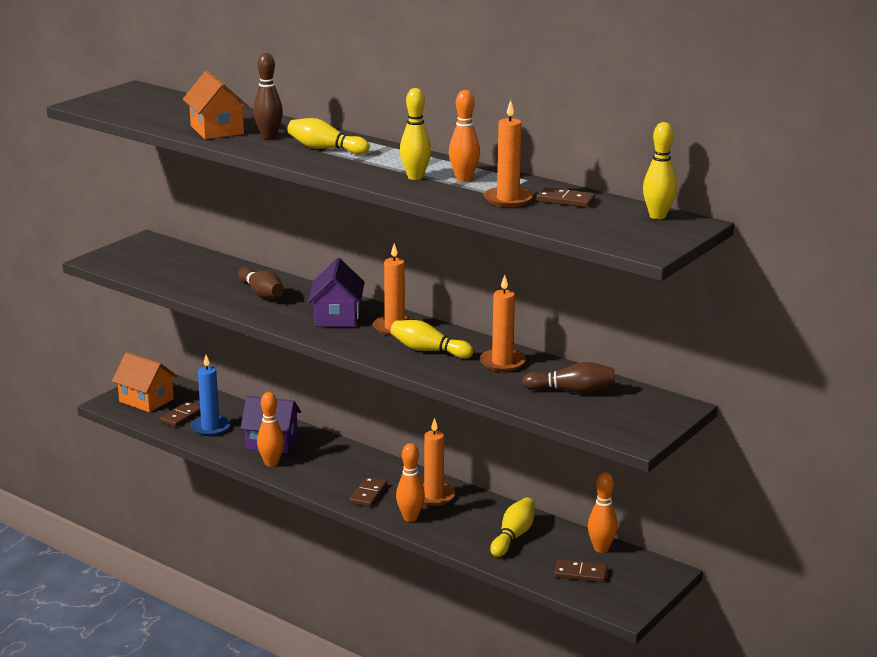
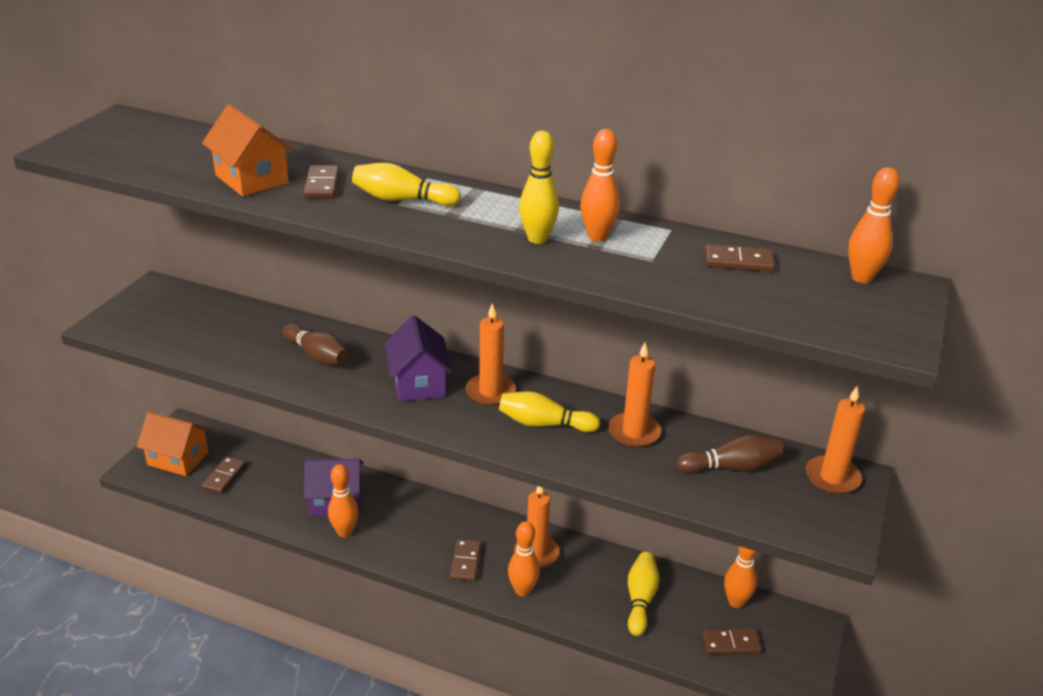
camera: 15 degrees left, 10 degrees up
(210, 428) = (261, 489): blue candle -> none
(269, 136) = (322, 185): brown bowling pin -> brown domino
(508, 199) = (671, 267): orange candle -> orange candle (832, 477)
(657, 216) = (862, 278): yellow bowling pin -> orange bowling pin

